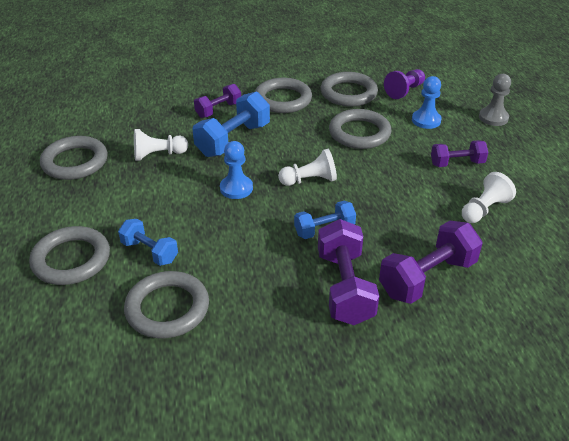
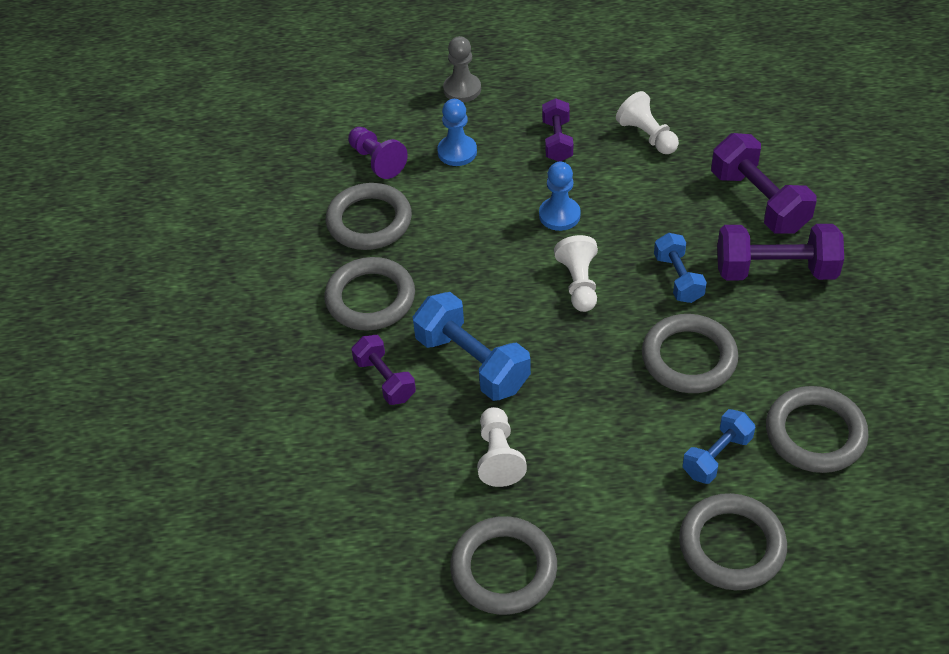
camera: 80 degrees left, 10 degrees up
(236, 188) = (590, 362): blue pawn -> blue pawn (559, 215)
(359, 133) = (476, 222): grey ring -> grey ring (689, 358)

